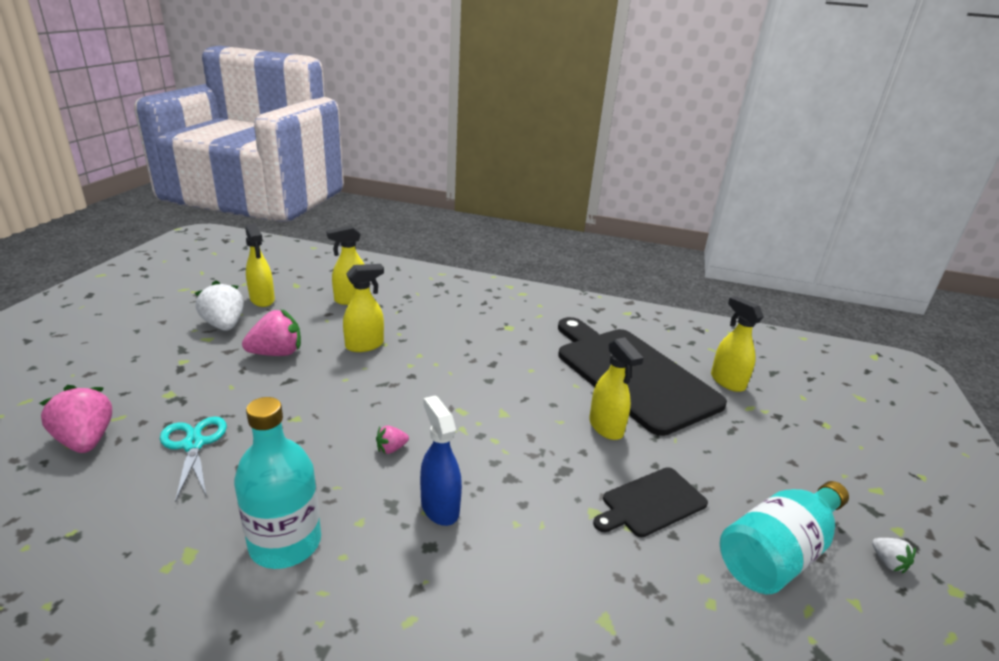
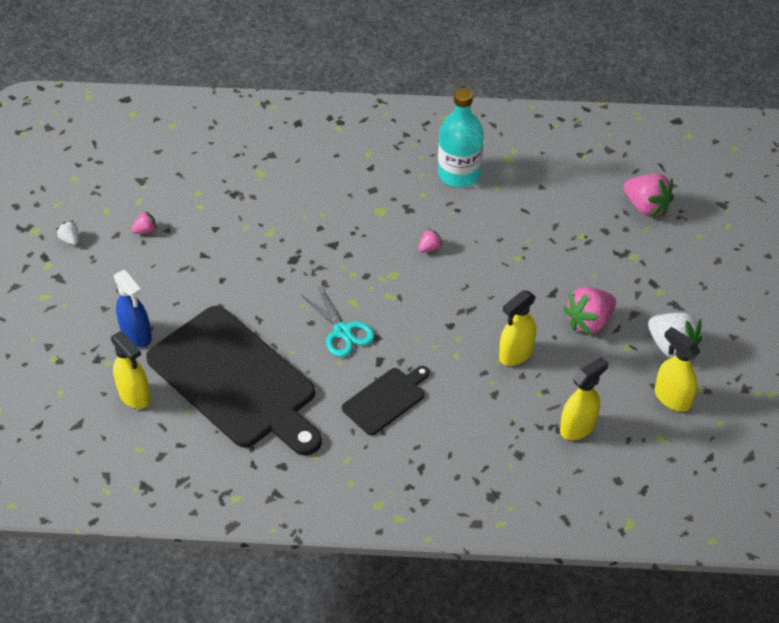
camera: 170 degrees right, 20 degrees up
(193, 444) = (571, 220): turquoise scissors -> turquoise scissors (343, 331)
(439, 507) = (375, 213): blue spray bottle -> blue spray bottle (136, 335)
(606, 427) = (262, 307): yellow spray bottle -> none
(651, 503) = (228, 247): black cutting board -> black cutting board (386, 399)
(777, 553) = (145, 230): turquoise bottle -> pink strawberry

